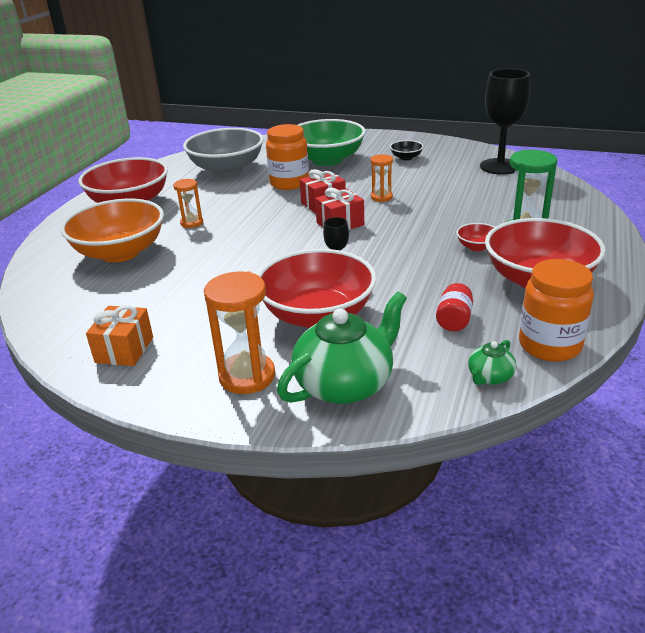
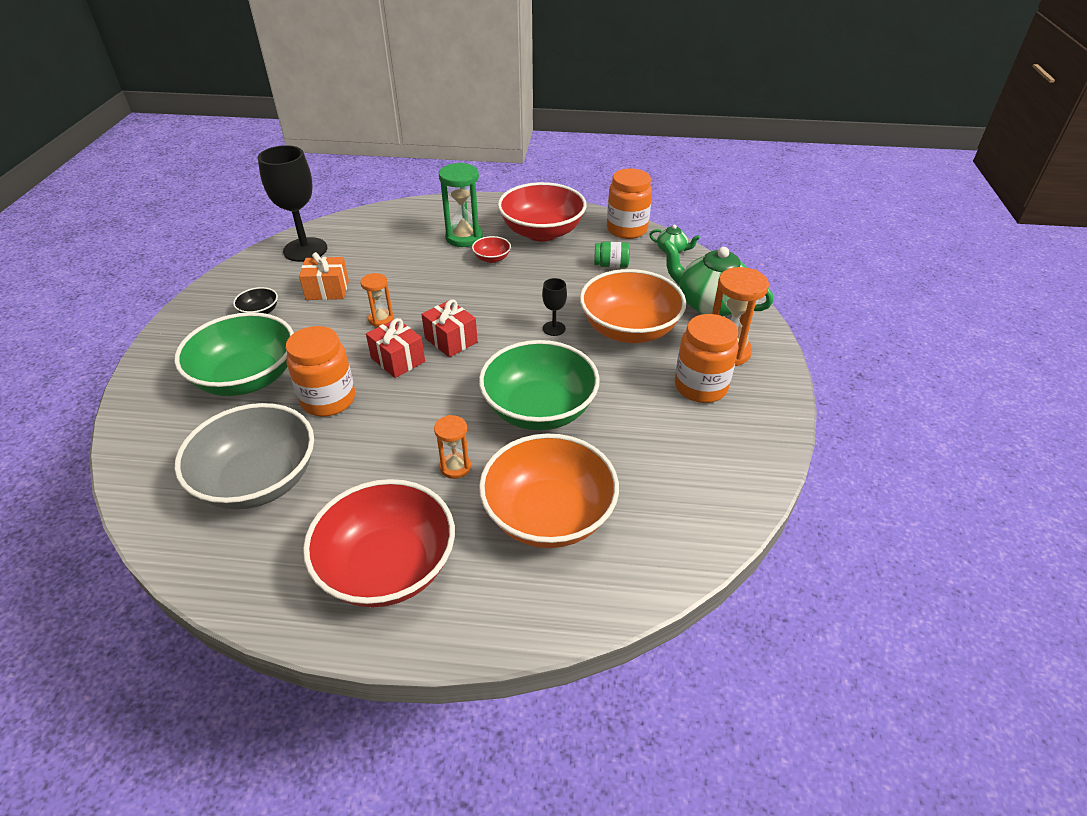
camera: 105 degrees left, 10 degrees up
(124, 350) = (733, 436): orange gift -> orange gift (327, 290)
(202, 344) = (700, 387): none -> orange jar
(228, 256) = (539, 409): none -> green bowl
(317, 315) = (629, 329): red bowl -> orange bowl
(454, 320) = (611, 265): red jar -> green jar

